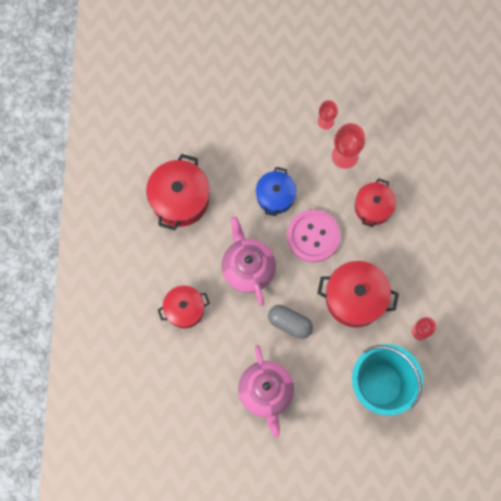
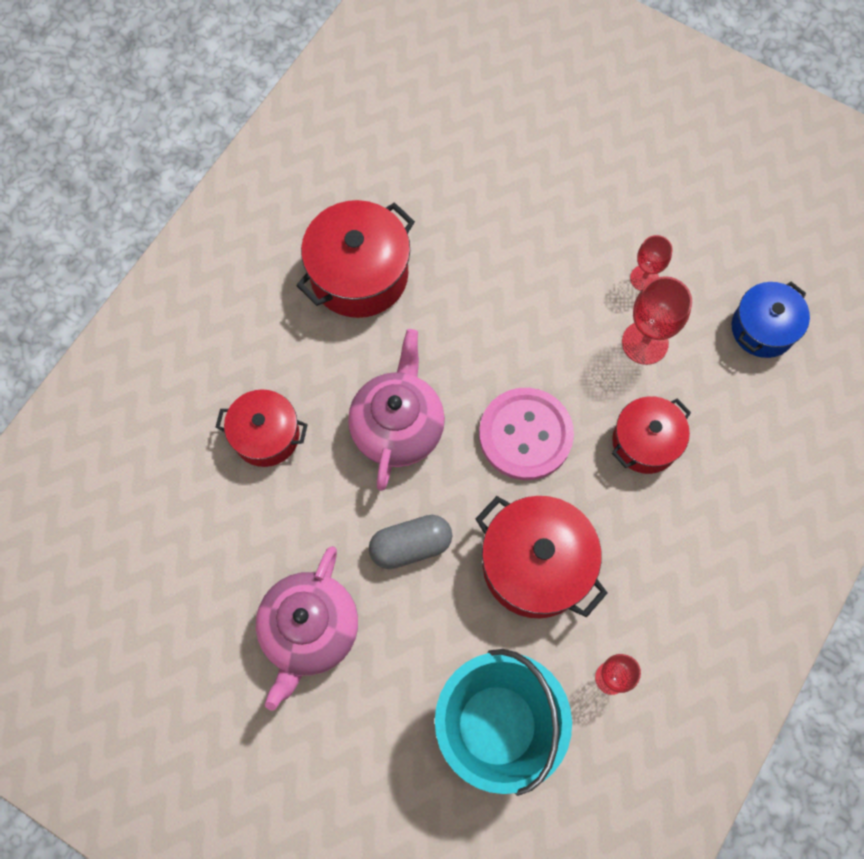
camera: 30 degrees right, 5 degrees down
(275, 196) = (503, 345): blue pot -> blue pot (763, 328)
(290, 323) = (411, 546): grey capsule -> grey capsule turned 75 degrees counterclockwise

